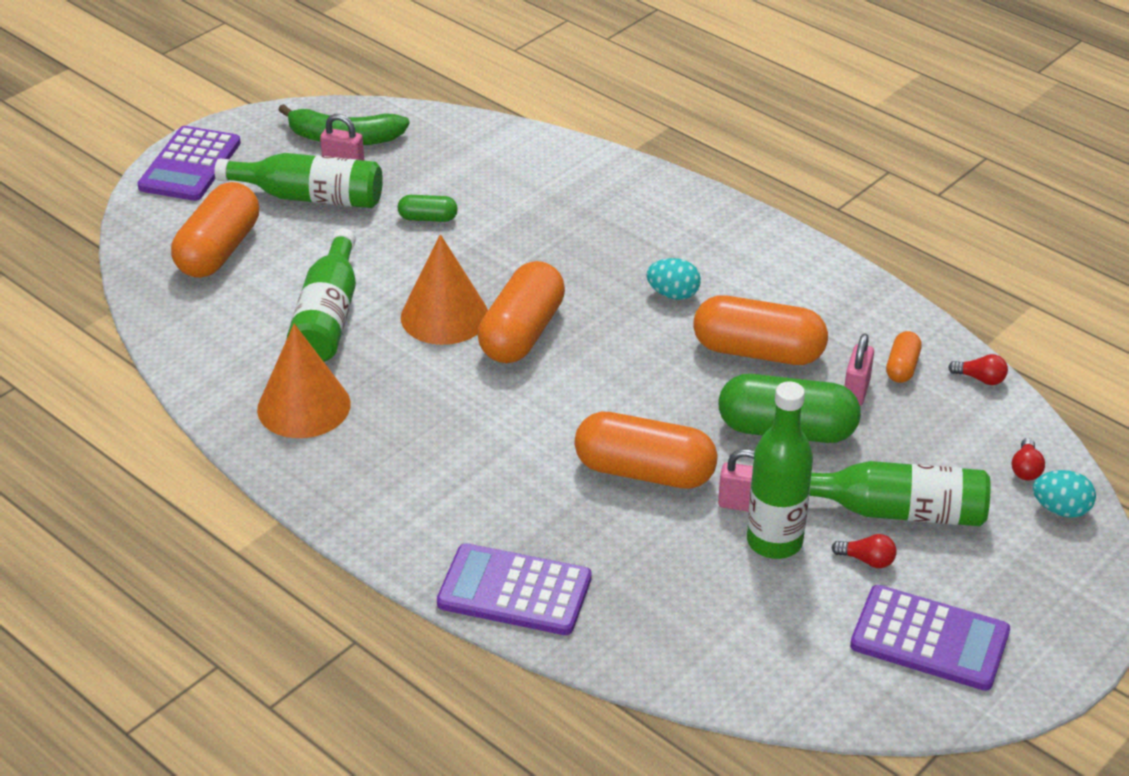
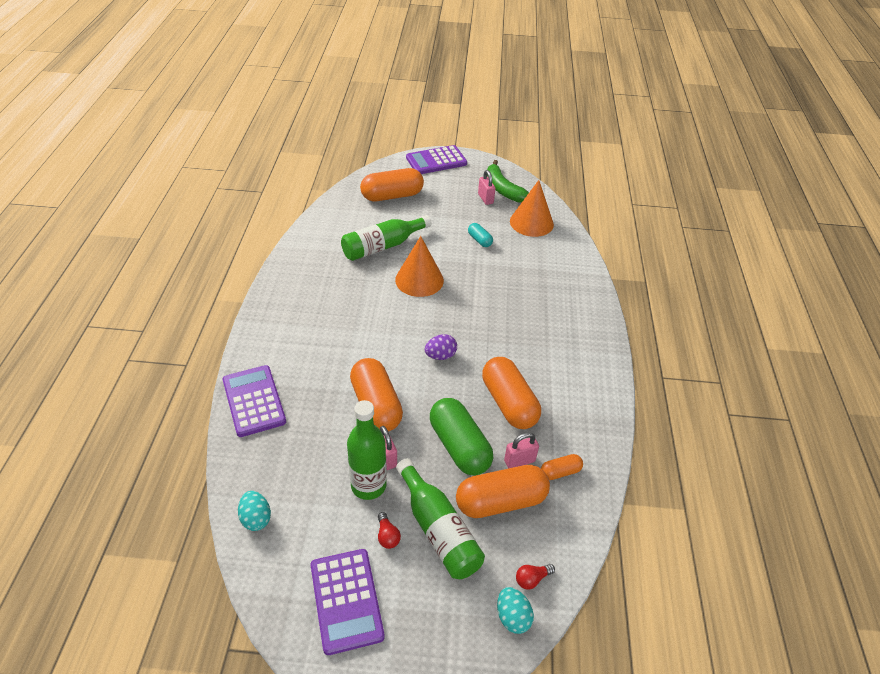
camera: 50 degrees right, 5 degrees up
(304, 406) = (318, 270): orange cone -> orange cone (531, 222)
(310, 197) = (454, 201): green bottle -> none
(428, 218) = (479, 240): green capsule -> turquoise capsule
(522, 333) = (433, 310): orange capsule -> orange capsule (501, 502)
(615, 369) = (440, 356): none -> purple egg
(673, 294) = (518, 348): turquoise egg -> turquoise egg (256, 518)
(980, 379) = (588, 515): red light bulb -> none

